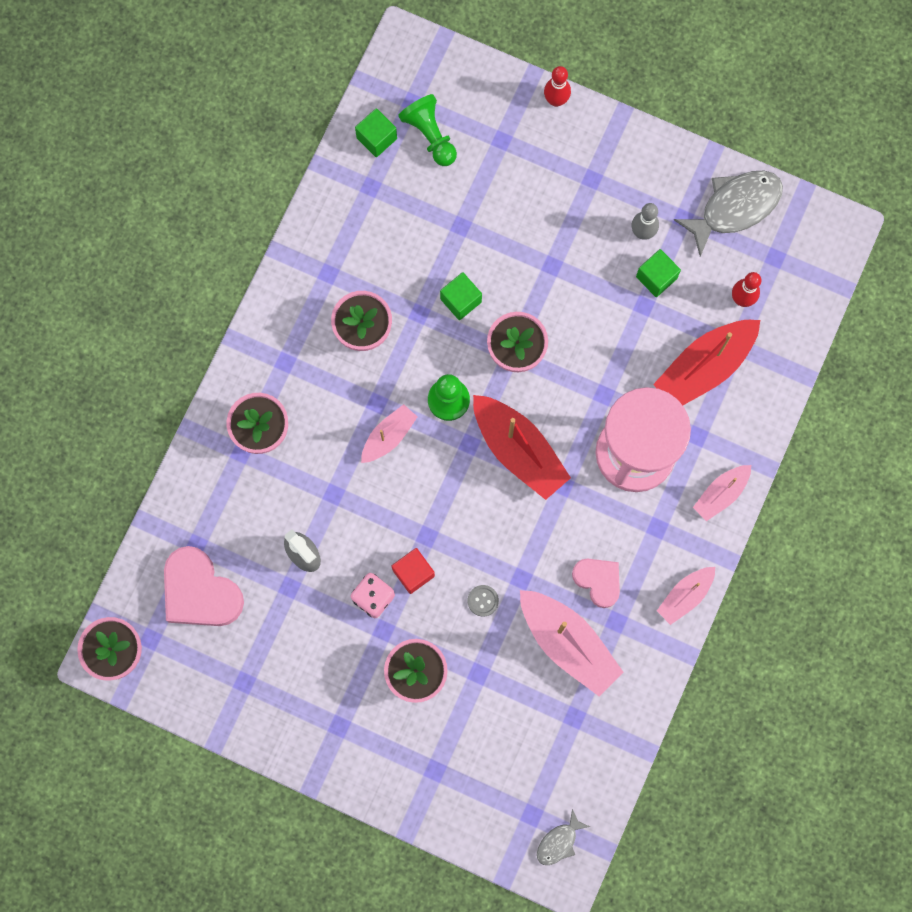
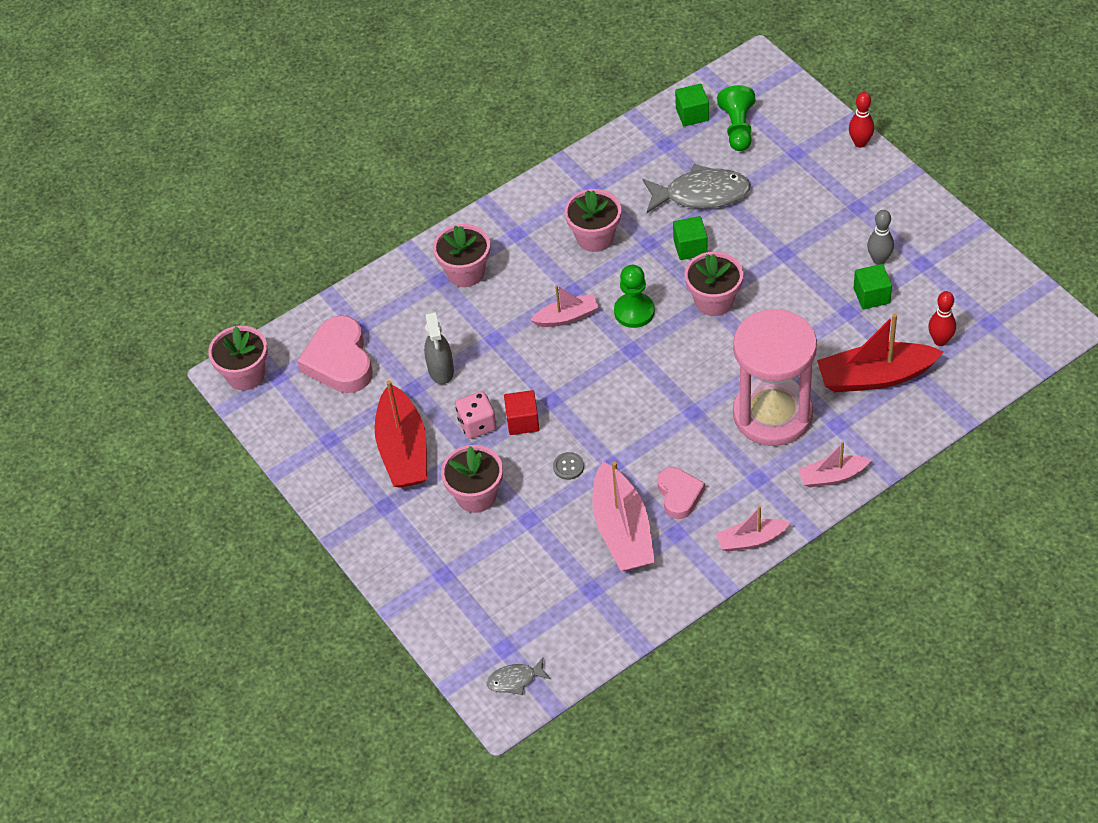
camera: 35 degrees right, 25 degrees down
(518, 450) = (671, 371): red boat -> red boat (403, 449)
(734, 208) = (973, 273): grey fish -> grey fish (701, 194)

